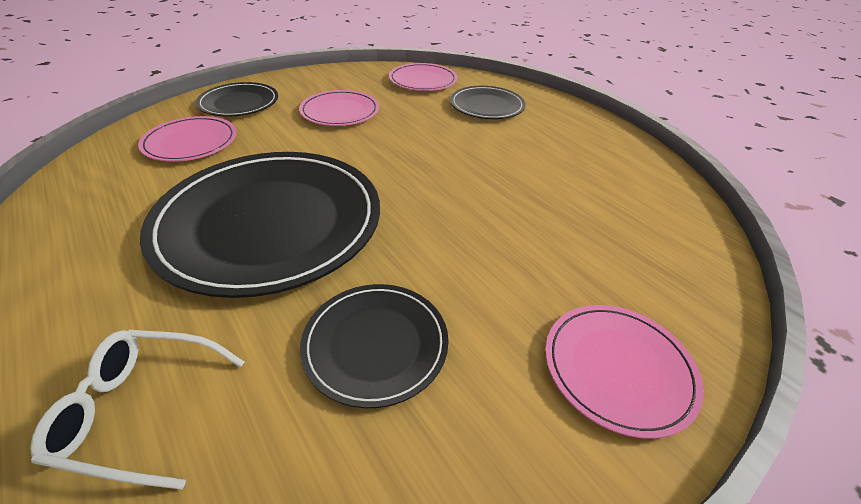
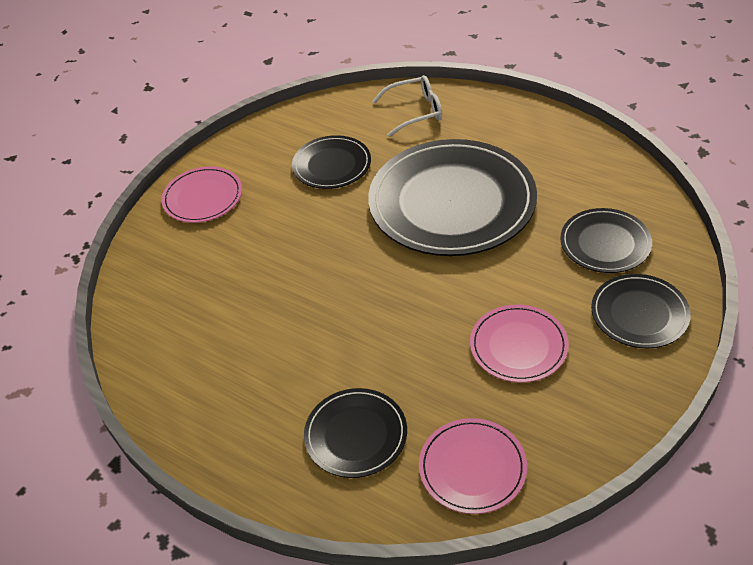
camera: 165 degrees right, 5 degrees up
(190, 142) = (605, 243): pink plate -> black plate

